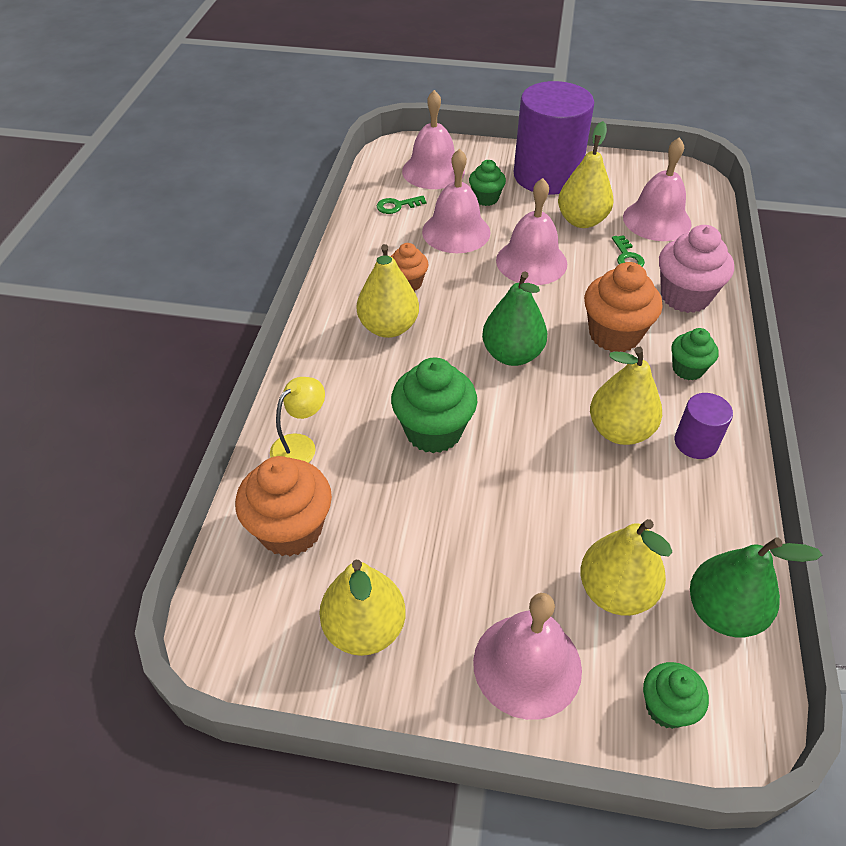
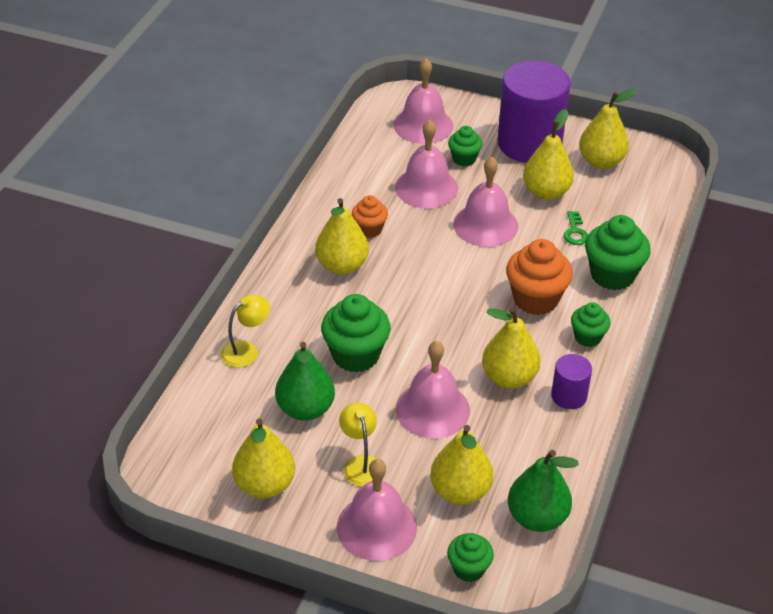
camera: 10 degrees right, 5 degrees down
(290, 529) = (225, 410): orange cupcake -> none
(397, 206) = (380, 155): green key -> none
(480, 575) = (361, 464): none -> yellow lamp
(512, 355) = (440, 304): green pear -> green pear (305, 409)
(625, 184) = (601, 161): none -> yellow pear
(657, 220) = (617, 201): pink bell -> pink bell (432, 409)
(685, 296) = (612, 275): pink cupcake -> green cupcake

